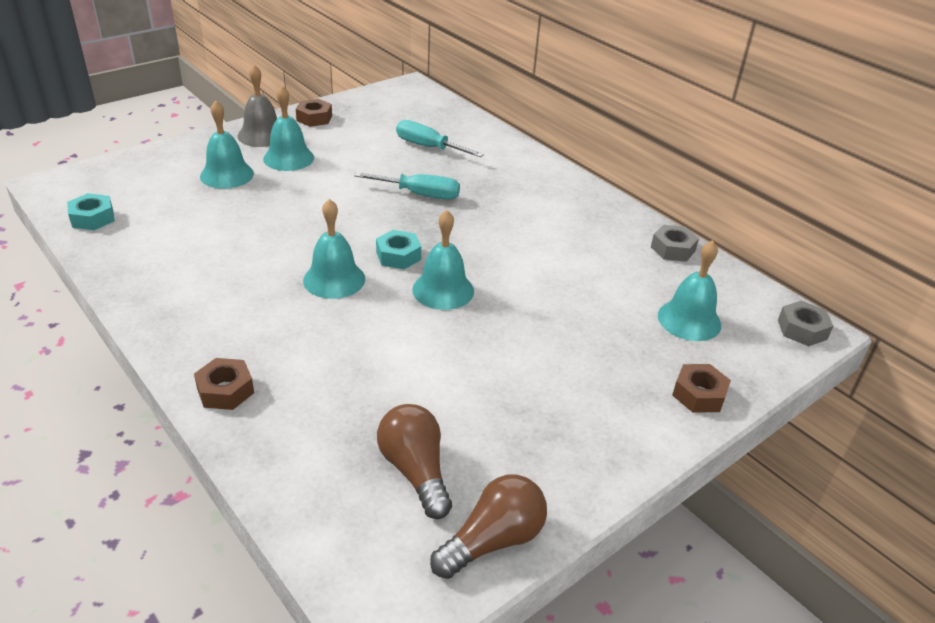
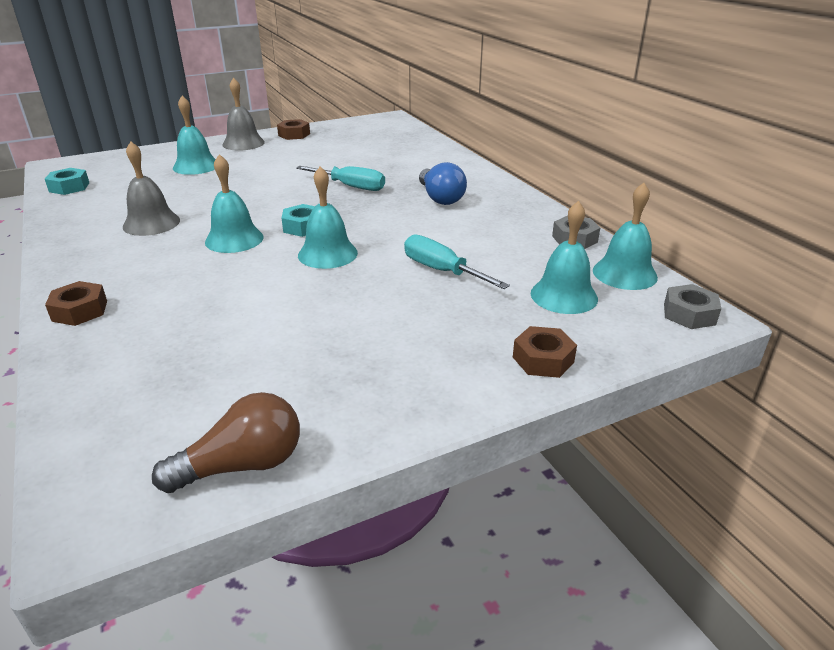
camera: 15 degrees right, 5 degrees down
(228, 265) = (151, 223): none -> grey bell
(288, 158) = (254, 158): turquoise bell -> turquoise bell (624, 273)
(415, 471) = (205, 393): brown light bulb -> none
(428, 147) = (379, 156): turquoise screwdriver -> turquoise screwdriver (442, 271)
(521, 204) = (440, 198): none -> blue light bulb

